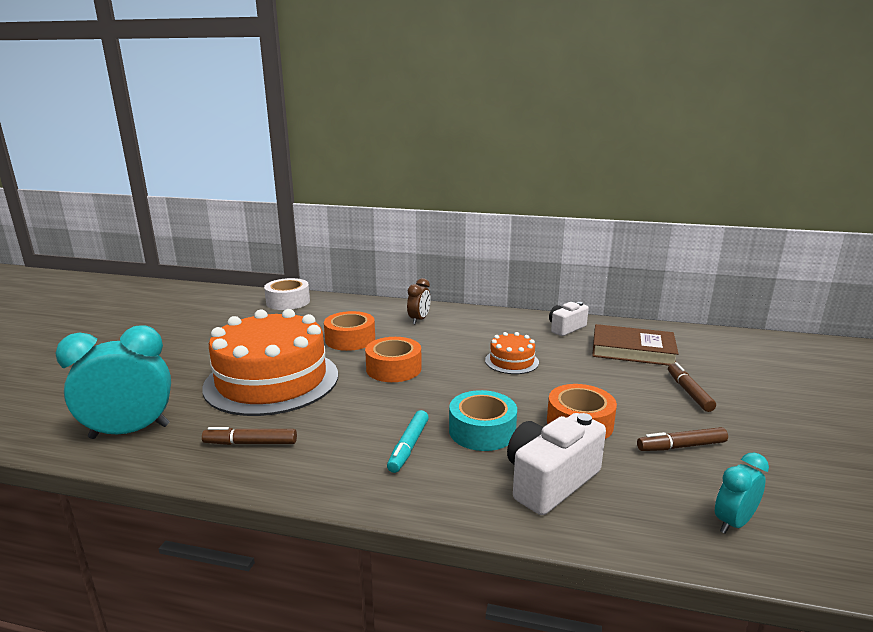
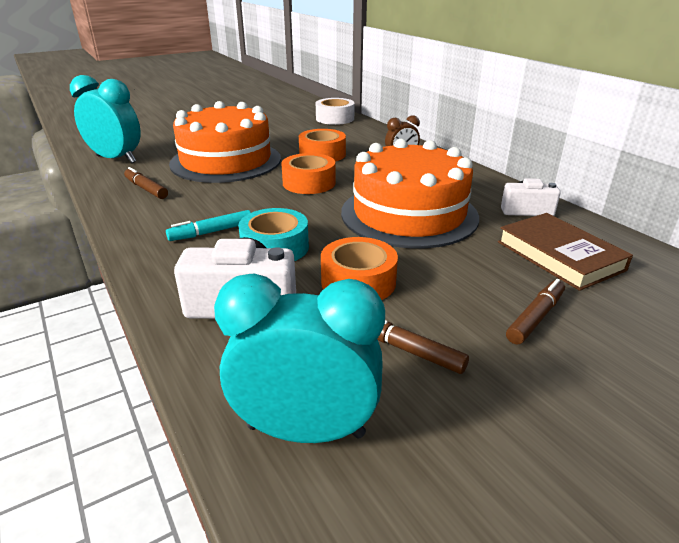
camera: 45 degrees right, 10 degrees up
(511, 361) = (409, 214): orange cake -> orange cake, size x2.29
(733, 523) = (306, 430): turquoise clock -> turquoise clock, size x1.88

